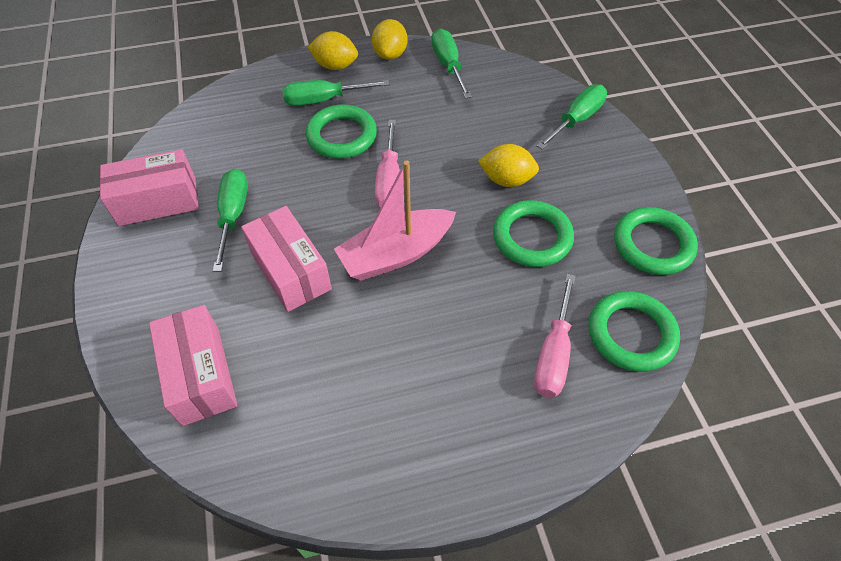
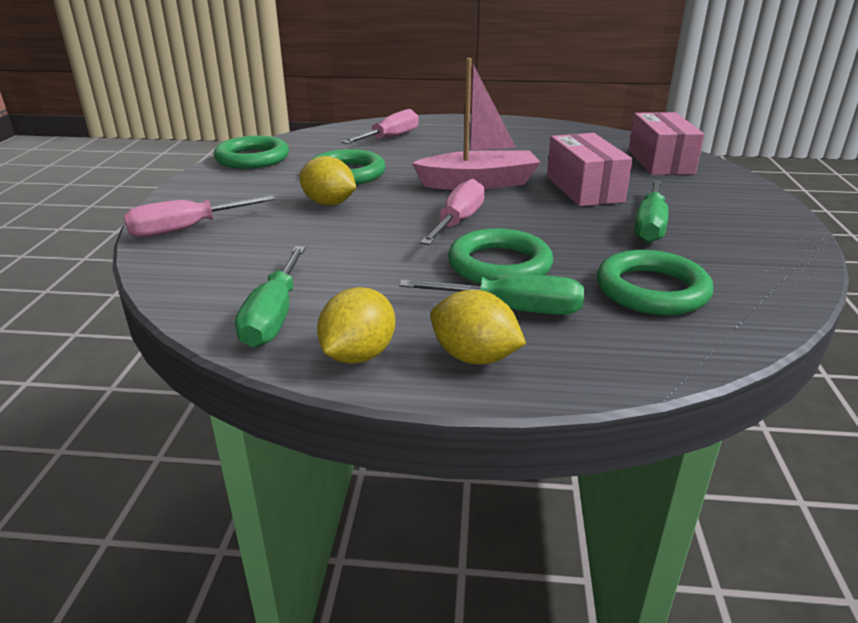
camera: 160 degrees left, 25 degrees down
(157, 201) = (753, 249): pink box -> none
(576, 120) = (186, 229): green screwdriver -> pink screwdriver
(631, 334) = (328, 136): green ring -> green ring (651, 290)

